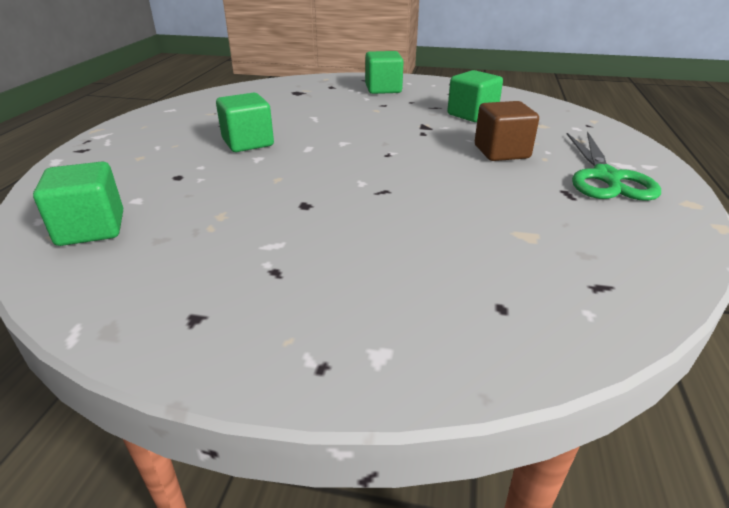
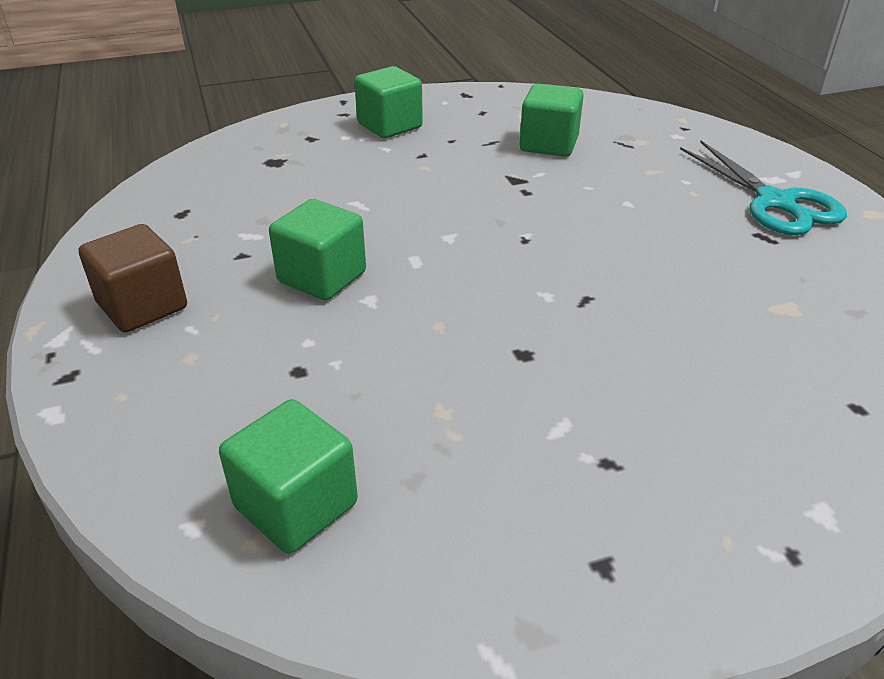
camera: 30 degrees left, 5 degrees up
(501, 152) = (643, 196): brown cube -> brown cube (142, 306)
(606, 177) = (776, 202): green scissors -> turquoise scissors

